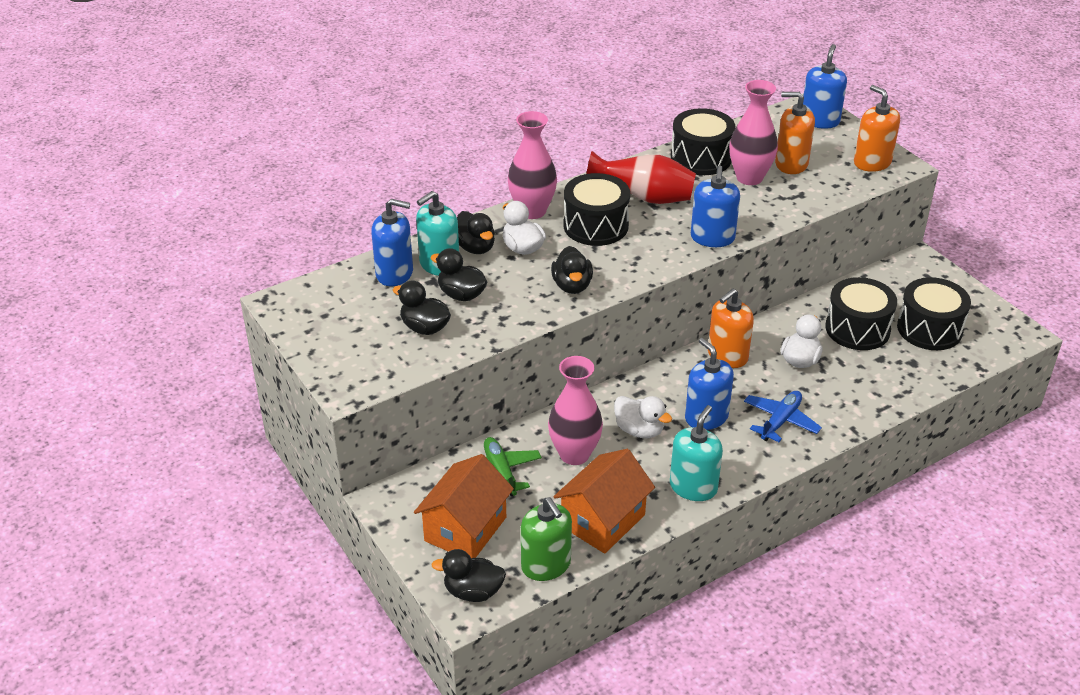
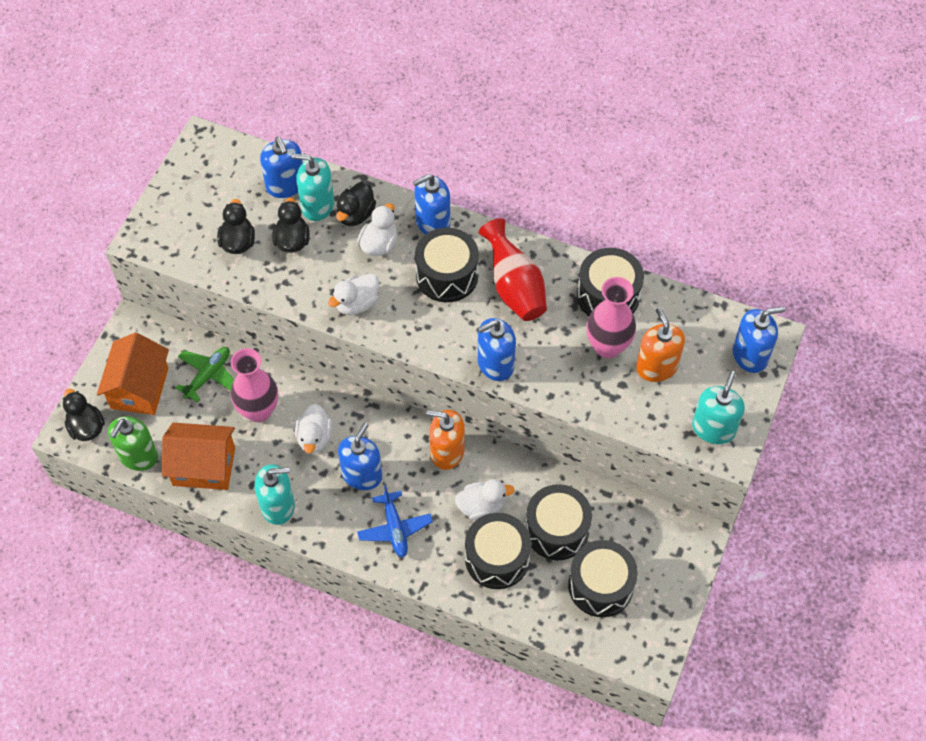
camera: 55 degrees right, 20 degrees up
(465, 529) = (139, 388): orange house -> orange house turned 75 degrees counterclockwise
(532, 211) = (432, 222): pink vase -> blue soap dispenser
(572, 286) = (356, 303): black duck -> white duck
(780, 421) = (395, 528): blue plane -> blue plane turned 75 degrees clockwise
(859, 374) = (497, 558): none -> black drum
(872, 162) = (713, 428): orange soap dispenser -> turquoise soap dispenser

